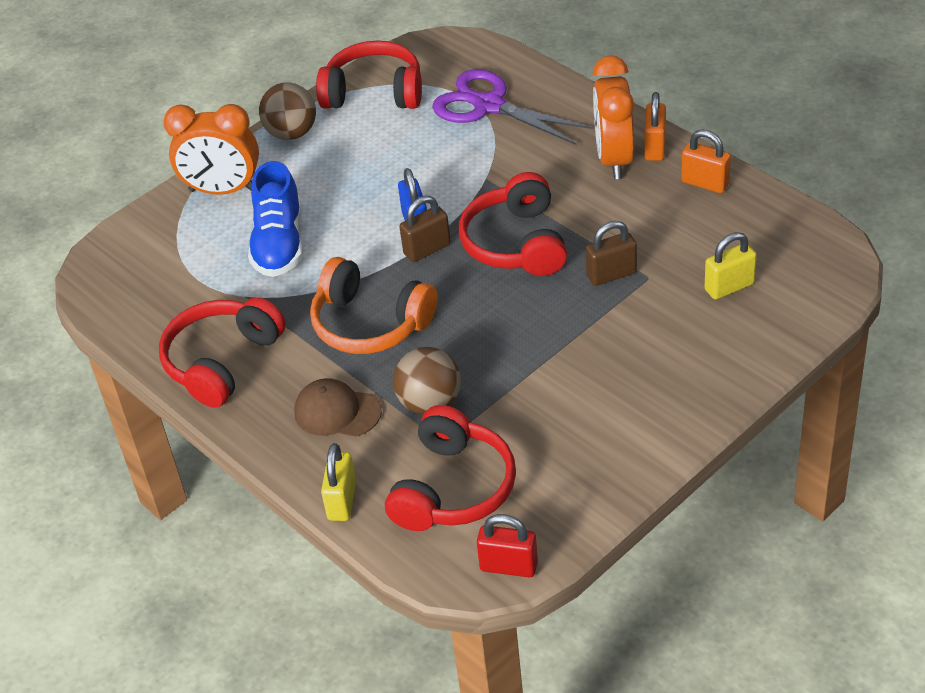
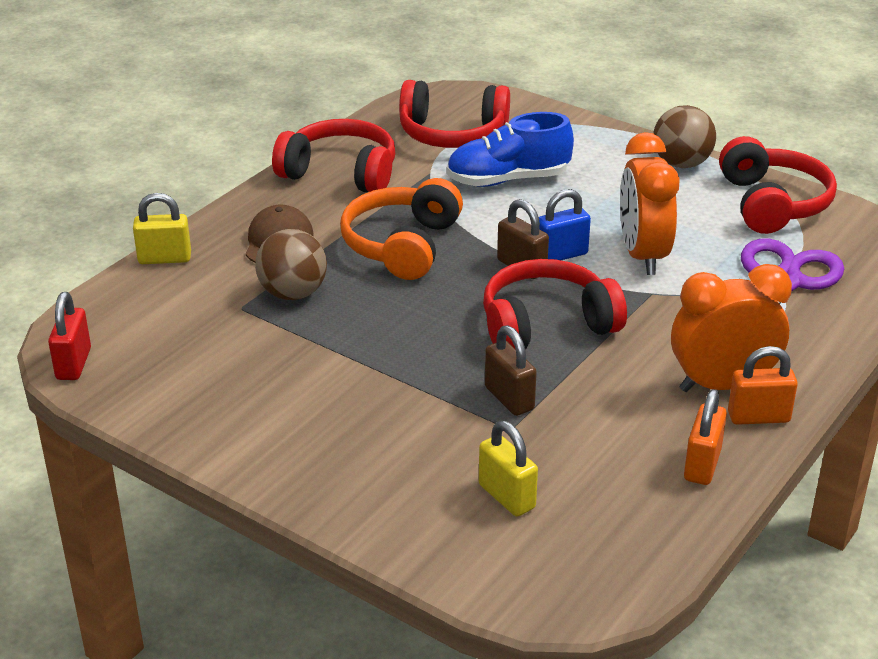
camera: 75 degrees right, 10 degrees down
(223, 190) = (578, 139): orange clock -> orange clock (642, 255)
(453, 488) = (178, 320): red headphones -> red headphones (452, 134)

